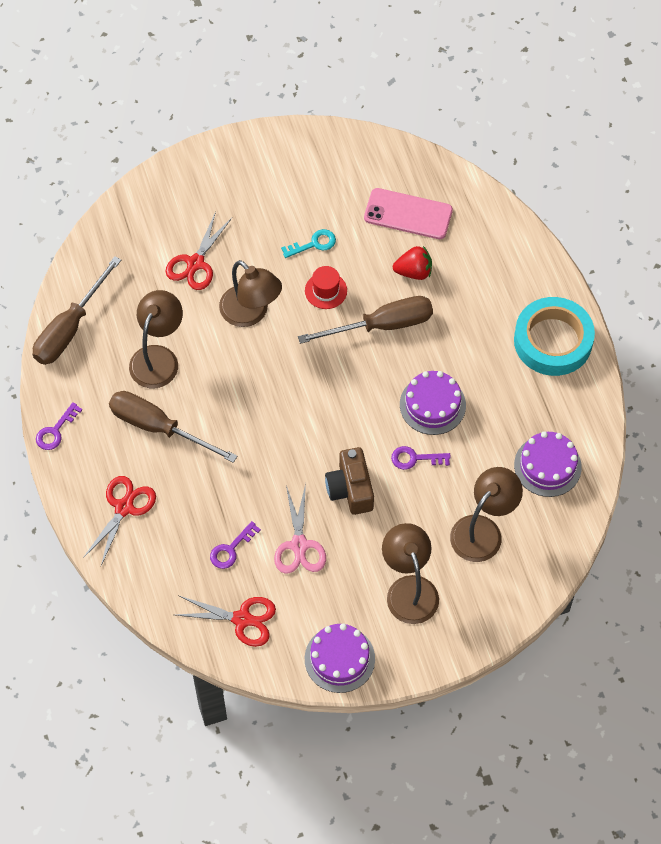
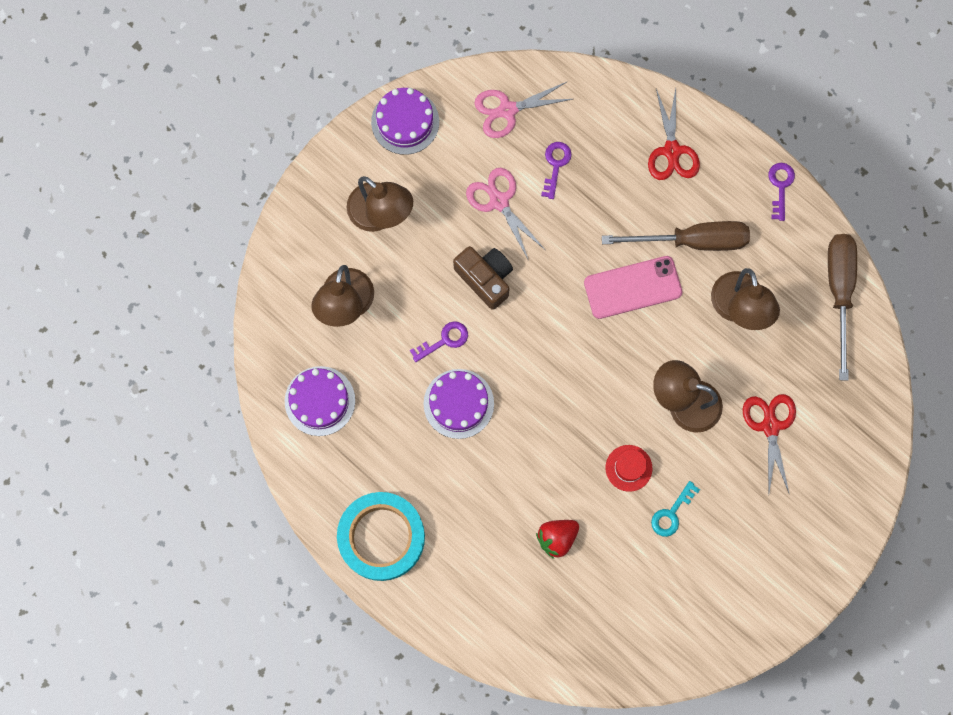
camera: 150 degrees right, 15 degrees up
(242, 619) = (507, 110): red scissors -> pink scissors
(382, 325) = (553, 460): brown screwdriver -> none
(408, 214) = (600, 602): pink phone -> pink phone (632, 287)

